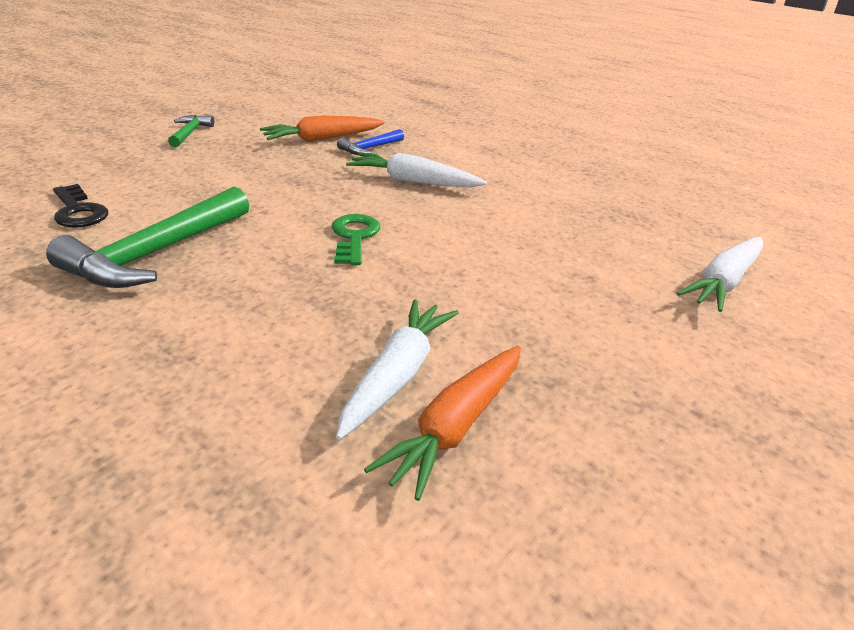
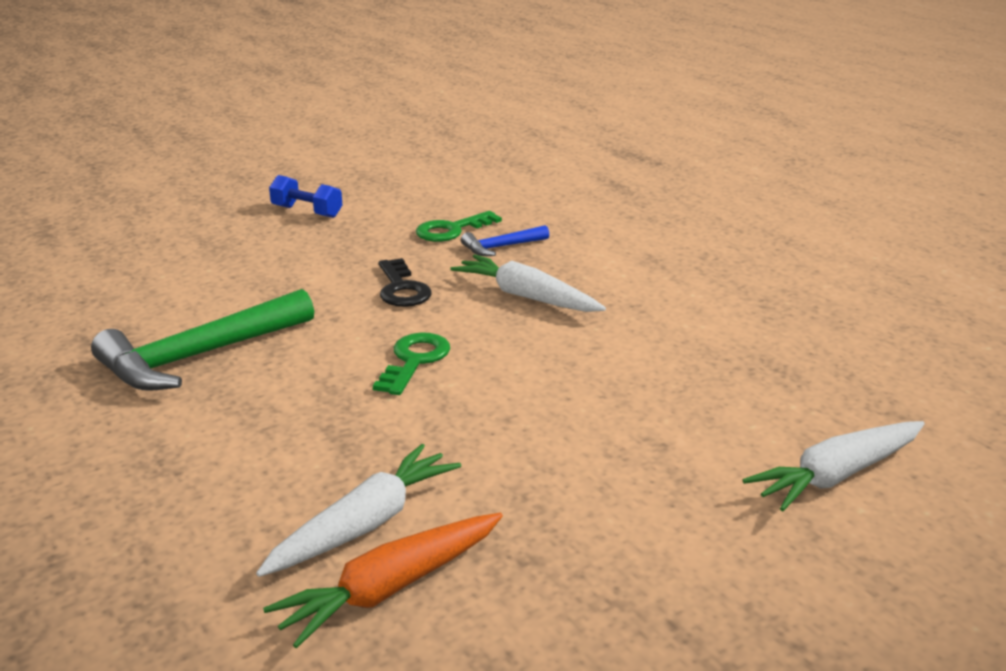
camera: 20 degrees right, 5 degrees down
(78, 211) = (149, 299): black key -> black key (402, 289)
(189, 133) = (307, 212): green hammer -> blue dumbbell
(322, 139) = (451, 230): orange carrot -> green key

